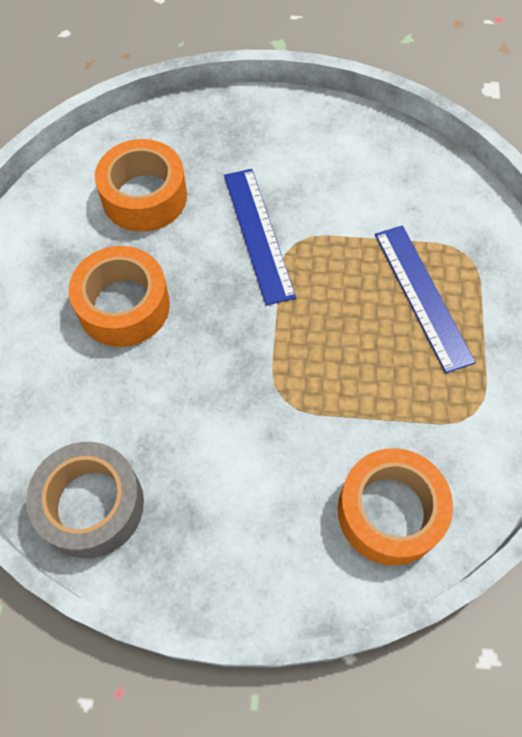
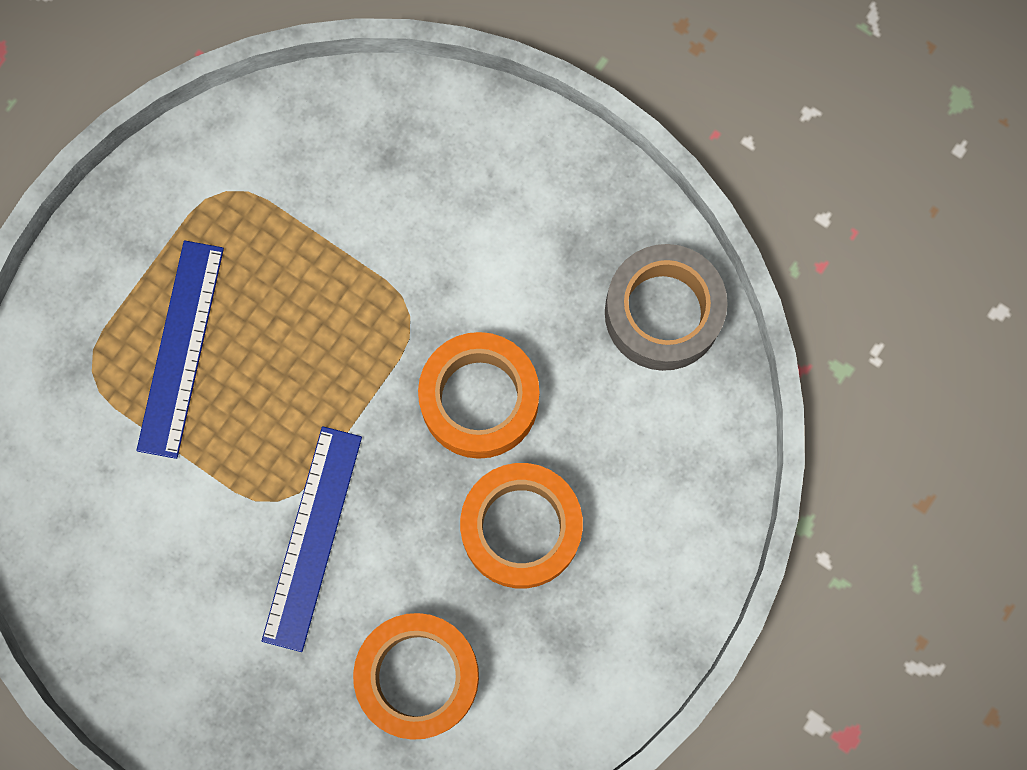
camera: 150 degrees left, 15 degrees up
(389, 511) = (379, 145): orange tape -> orange tape (479, 399)

